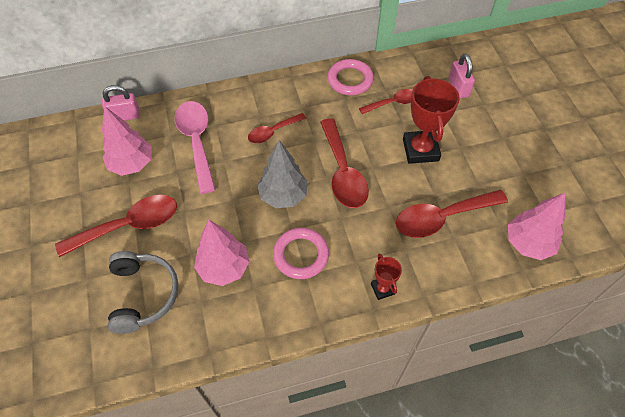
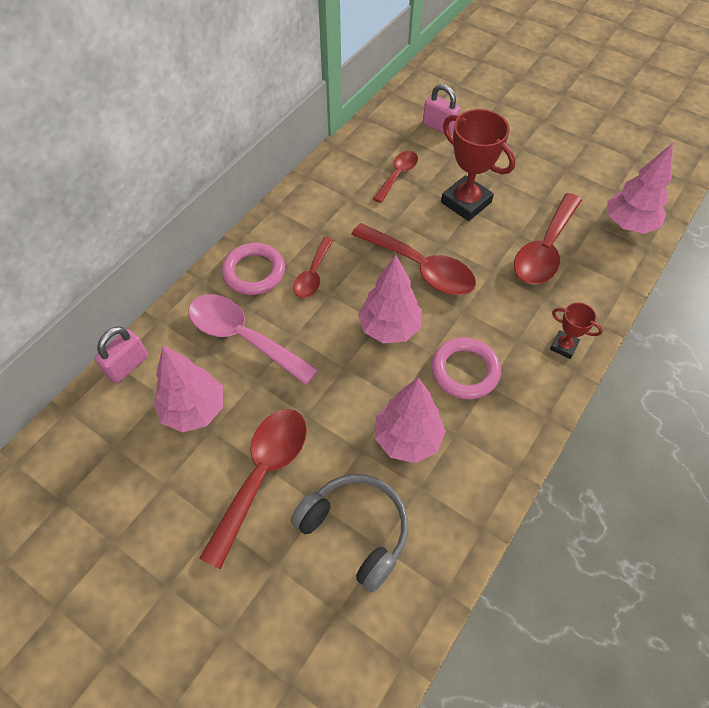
camera: 40 degrees left, 0 degrees up
(283, 195) = (389, 328): grey tree -> pink tree
(350, 80) = (335, 178): pink ring -> pink ring (254, 272)

